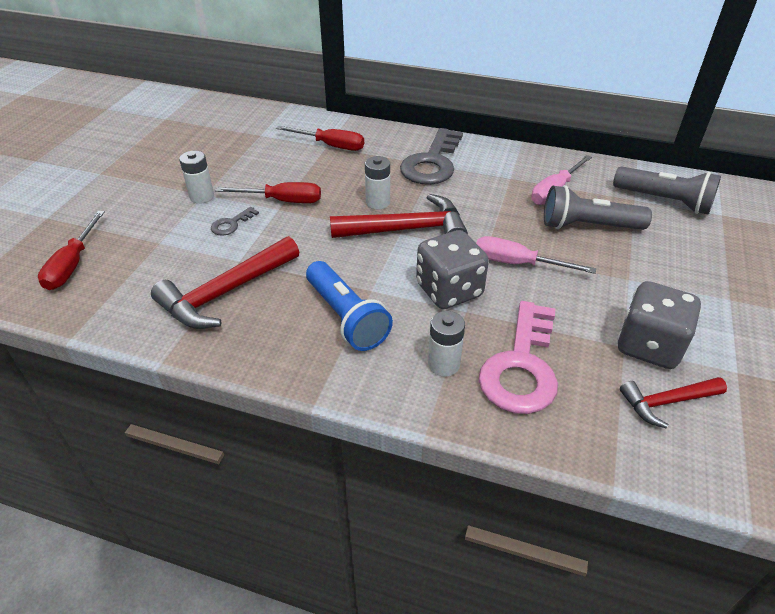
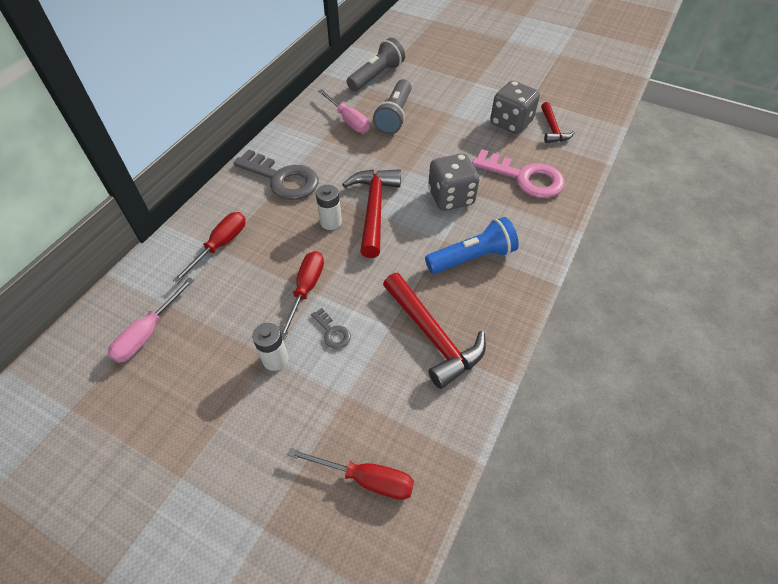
camera: 80 degrees left, 10 degrees up
(443, 364) = (521, 212): white battery -> none
(517, 264) = (428, 158): pink screwdriver -> pink screwdriver (148, 333)

